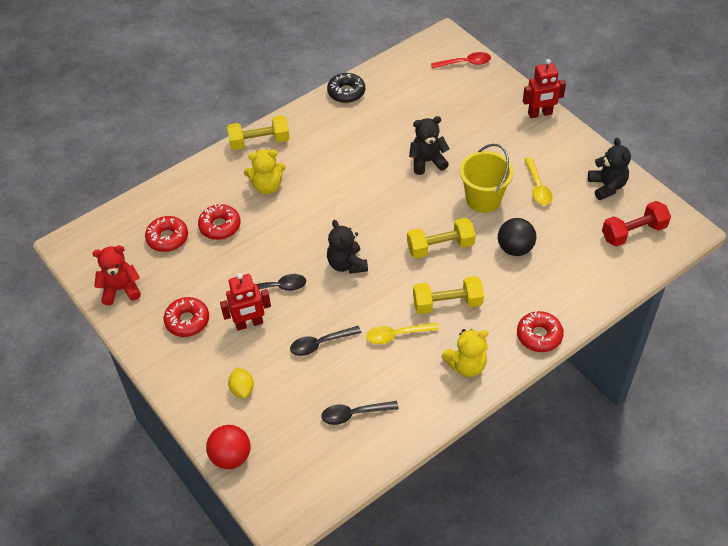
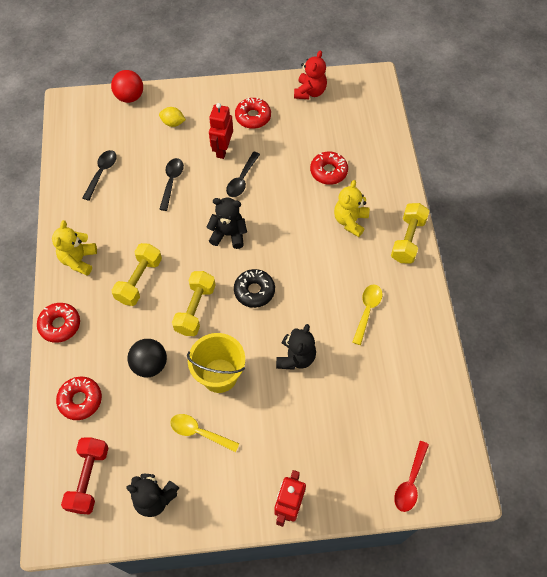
camera: 120 degrees right, 10 degrees up
(167, 238) = (340, 135): red donut -> red donut (80, 400)
(346, 92) = (432, 341): black donut -> black donut (254, 291)
(397, 335) = (140, 231): yellow spoon -> yellow spoon (367, 311)

